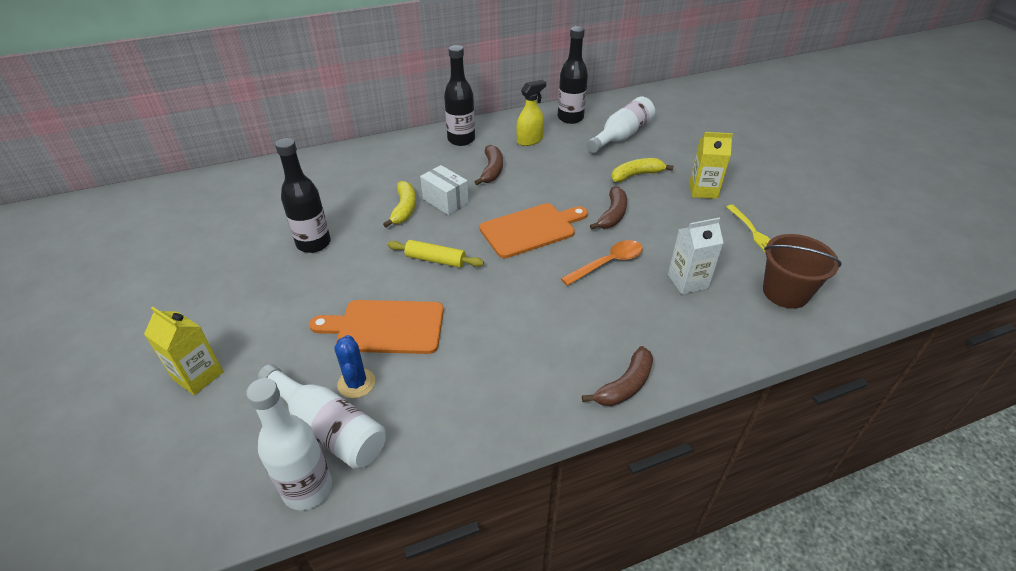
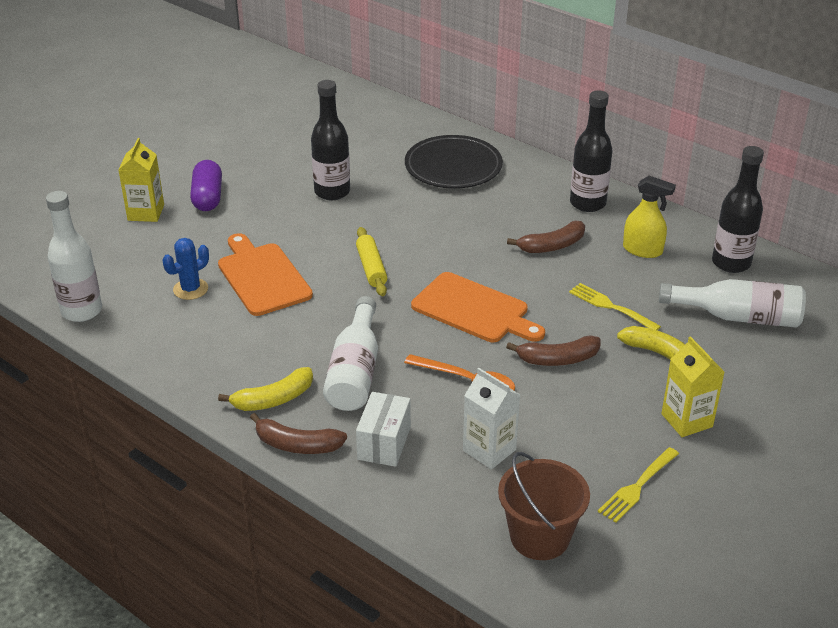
camera: 60 degrees right, 5 degrees down
(228, 321) = (207, 197): none -> purple capsule
(329, 428) = (139, 296): white bottle -> white bottle (355, 371)
(355, 174) = (453, 167): none -> black plate
(404, 209) = (428, 218): yellow banana -> yellow banana (273, 399)
(445, 201) = (466, 237): white box -> white box (384, 443)
(575, 174) = (611, 307): none -> yellow fork

